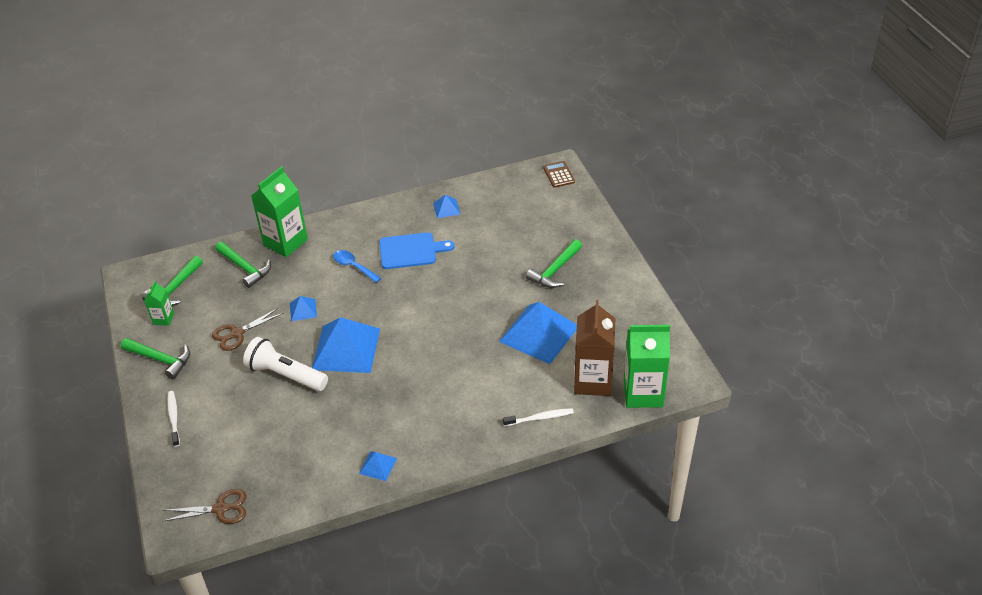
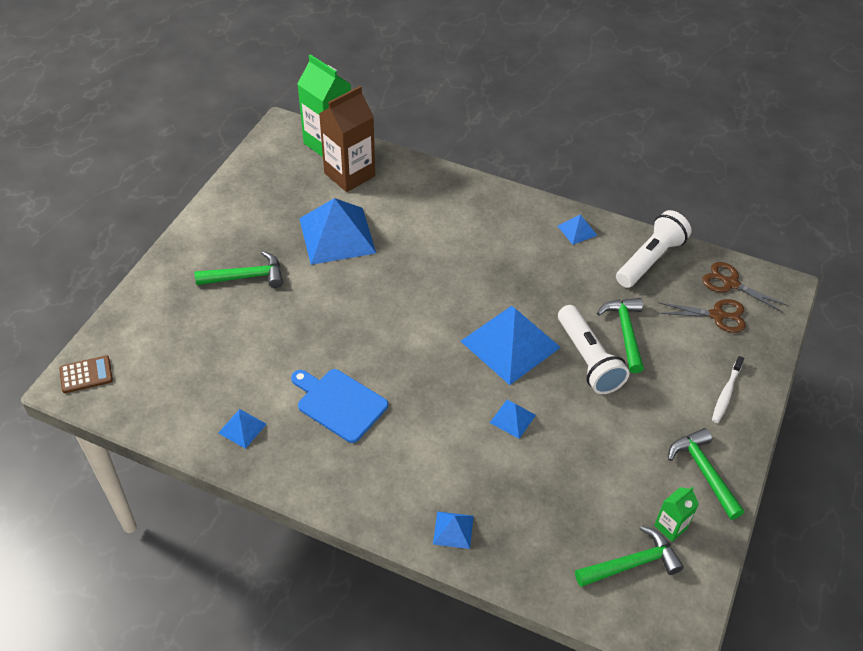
camera: 140 degrees left, 5 degrees up
(237, 334) = (602, 442): brown scissors -> brown scissors (717, 315)
(245, 268) = (529, 528): green hammer -> green hammer (625, 332)
(285, 242) = (453, 529): green carton -> blue pyramid
(300, 482) = (650, 260): none -> white flashlight
(354, 266) = (414, 431): blue spoon -> none
(540, 418) = (421, 179): white toothbrush -> none
(558, 175) = (86, 375): brown calculator -> brown calculator turned 135 degrees counterclockwise

